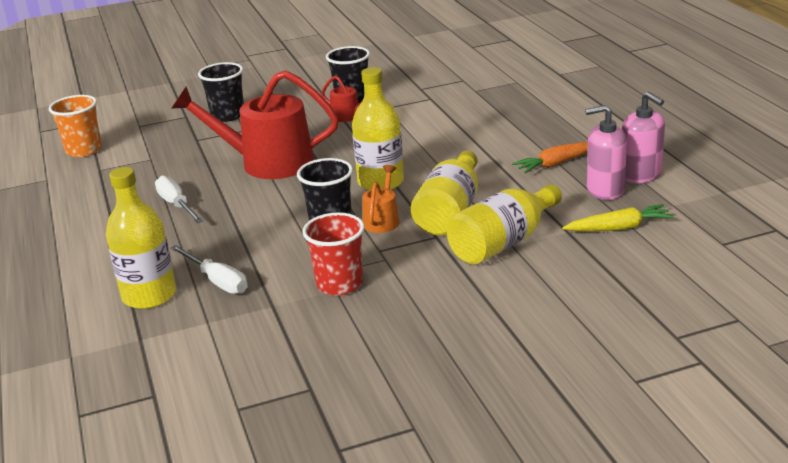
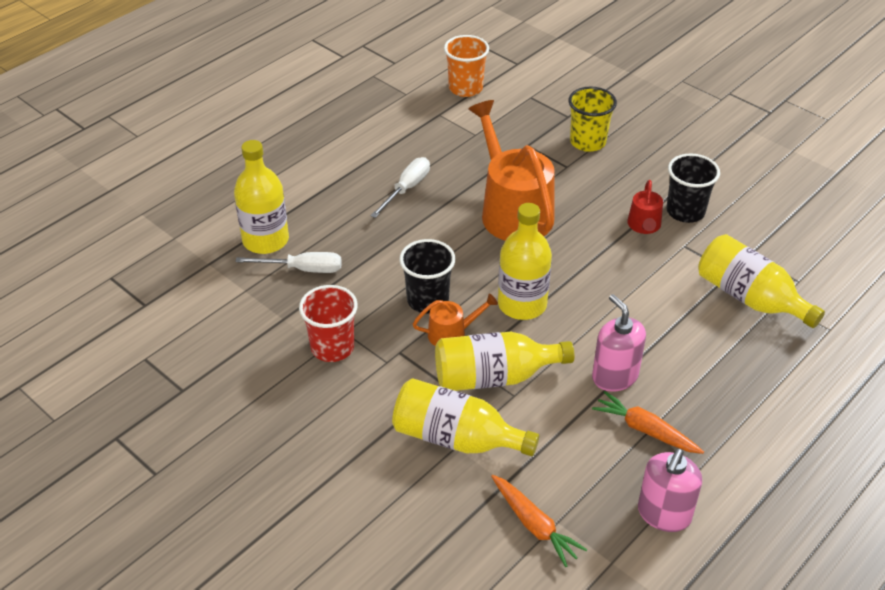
camera: 60 degrees right, 15 degrees up
(217, 281) = (303, 269): white screwdriver -> white screwdriver turned 105 degrees counterclockwise
(227, 115) = (587, 142): black cup -> yellow cup
(268, 163) = (513, 211): red watering can -> orange watering can
(463, 98) = (750, 298): none -> yellow bottle
(605, 190) = (609, 490): pink soap dispenser -> pink soap dispenser (614, 376)
(619, 228) = (534, 525): yellow carrot -> orange carrot

